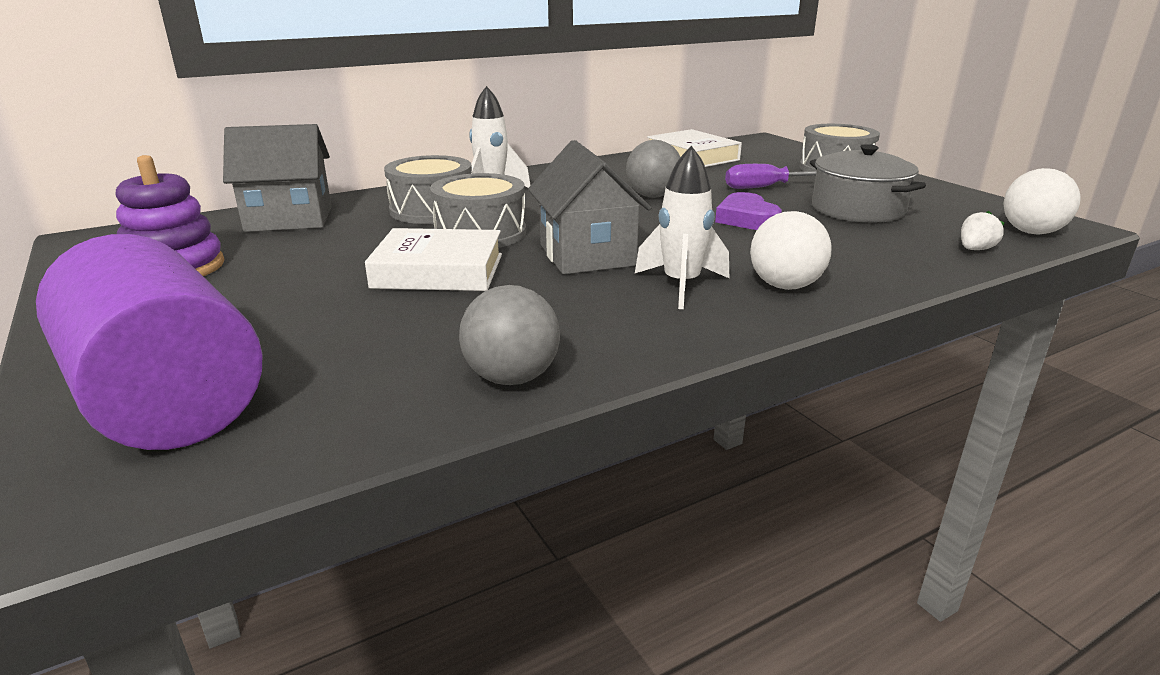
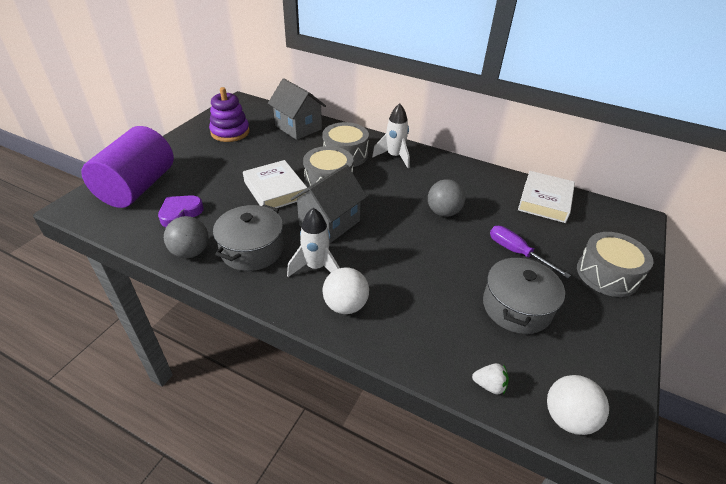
camera: 55 degrees right, 15 degrees up
(579, 321) = (252, 249): none -> grey pot
(746, 219) = (441, 261): purple heart -> purple heart (180, 213)

